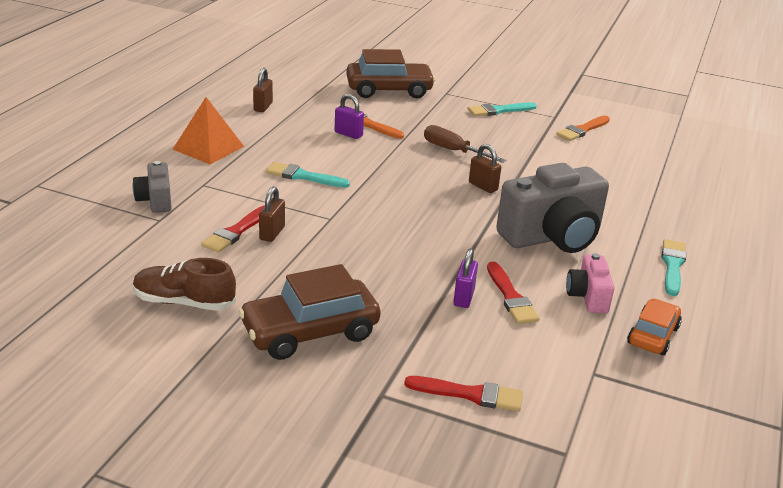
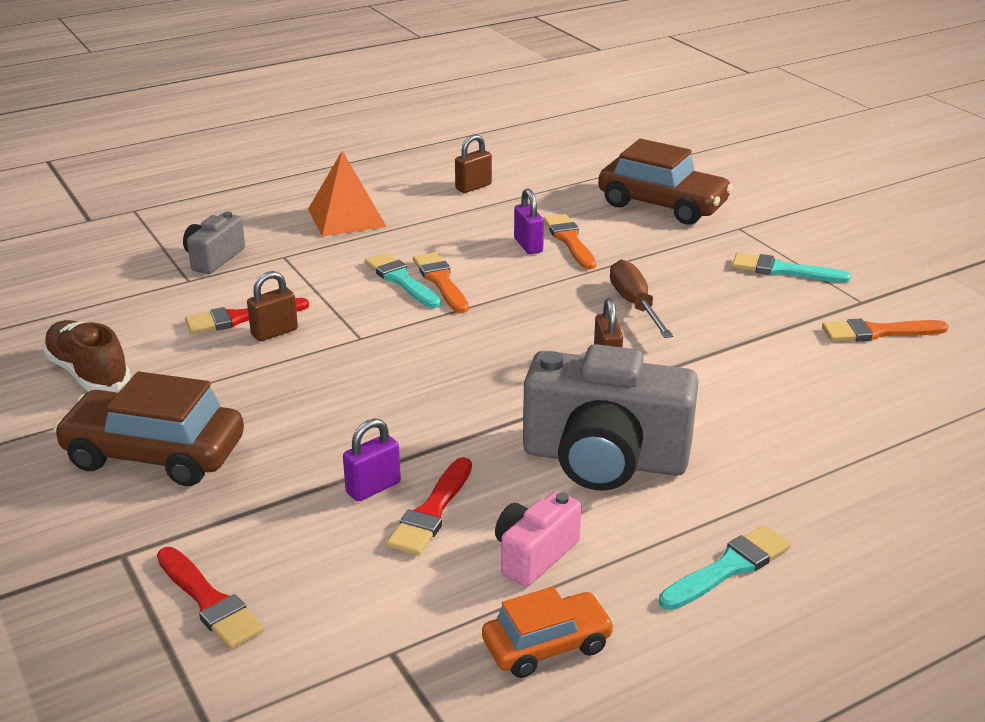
camera: 40 degrees right, 0 degrees up
(328, 170) = (441, 281): none -> orange brush

